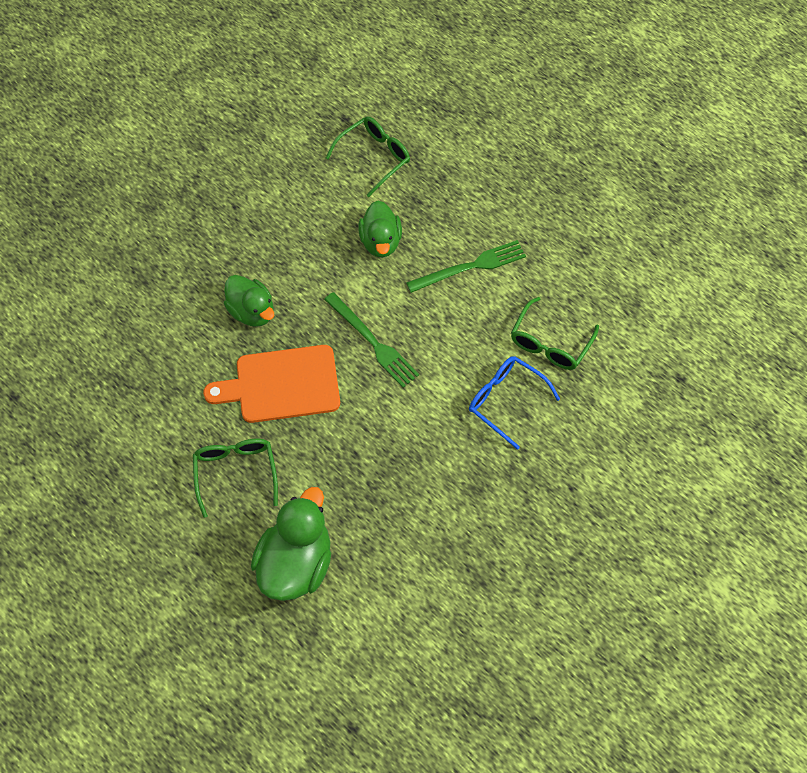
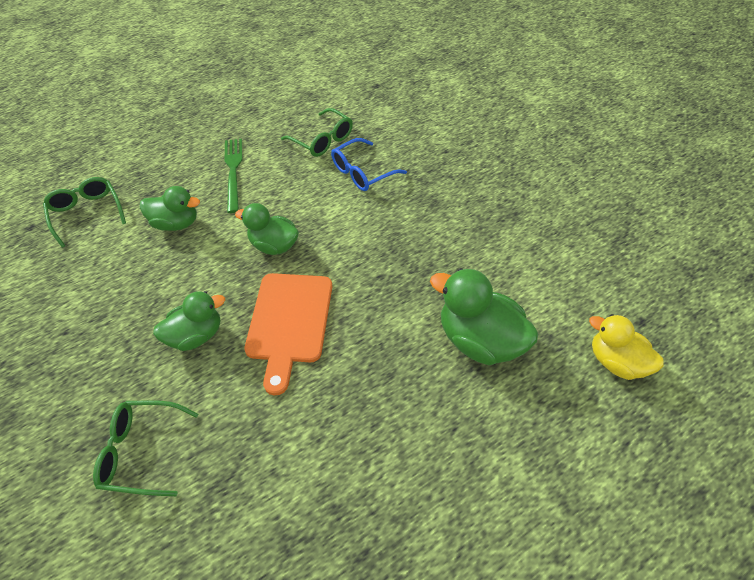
camera: 75 degrees left, 10 degrees down
(236, 472) = (372, 377): green glasses -> green glasses (141, 451)
(296, 700) = (616, 361): none -> yellow duck
(373, 342) = (274, 245): green fork -> green duck

